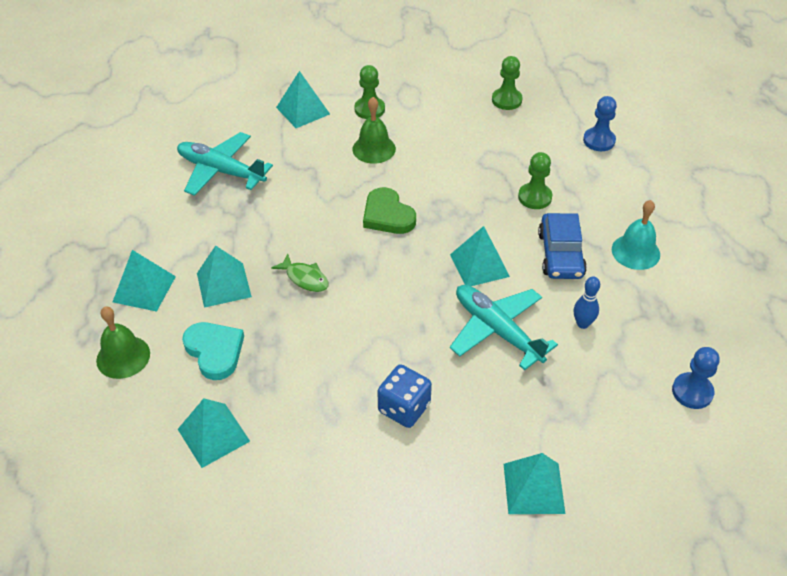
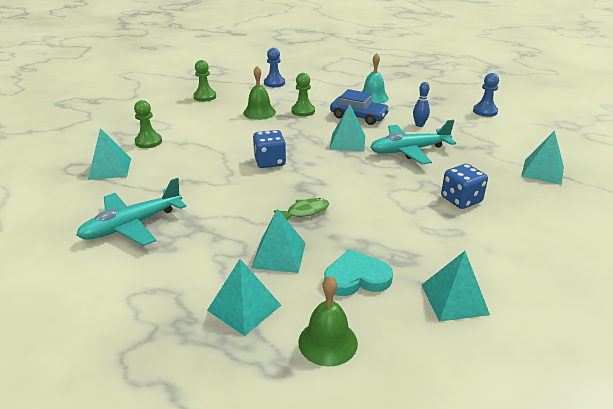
camera: 65 degrees left, 15 degrees down
(374, 149) = (194, 150): green bell -> green bell (259, 112)
(387, 215) = (270, 162): green heart -> blue dice

